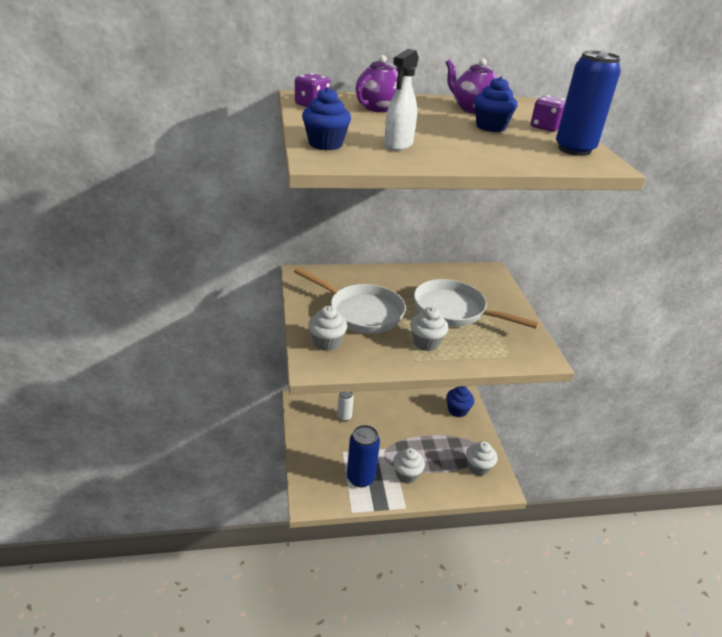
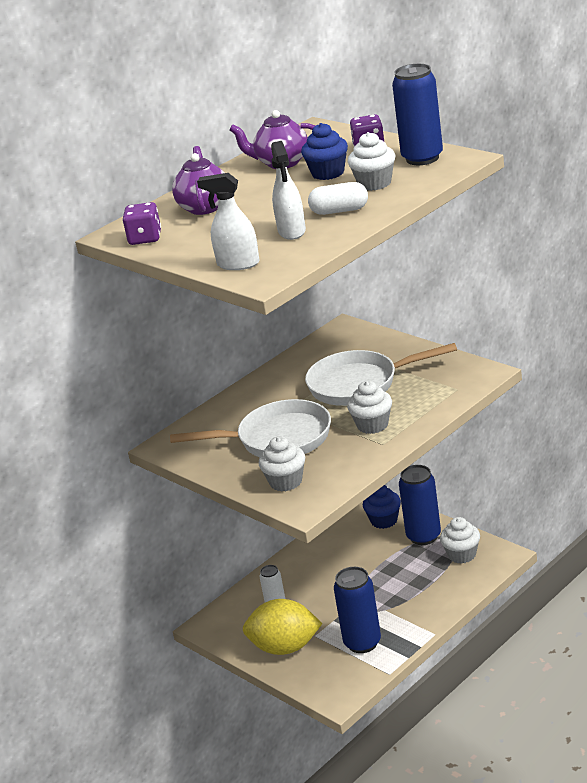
camera: 30 degrees left, 5 degrees down
(319, 446) = (285, 647): none -> yellow lemon
(325, 144) = (238, 264): blue cupcake -> white spray bottle
(406, 474) = (403, 608): white cupcake -> white cupcake (374, 183)
(454, 150) = (339, 211): none -> white capsule
(468, 437) = (423, 536): none -> blue can

